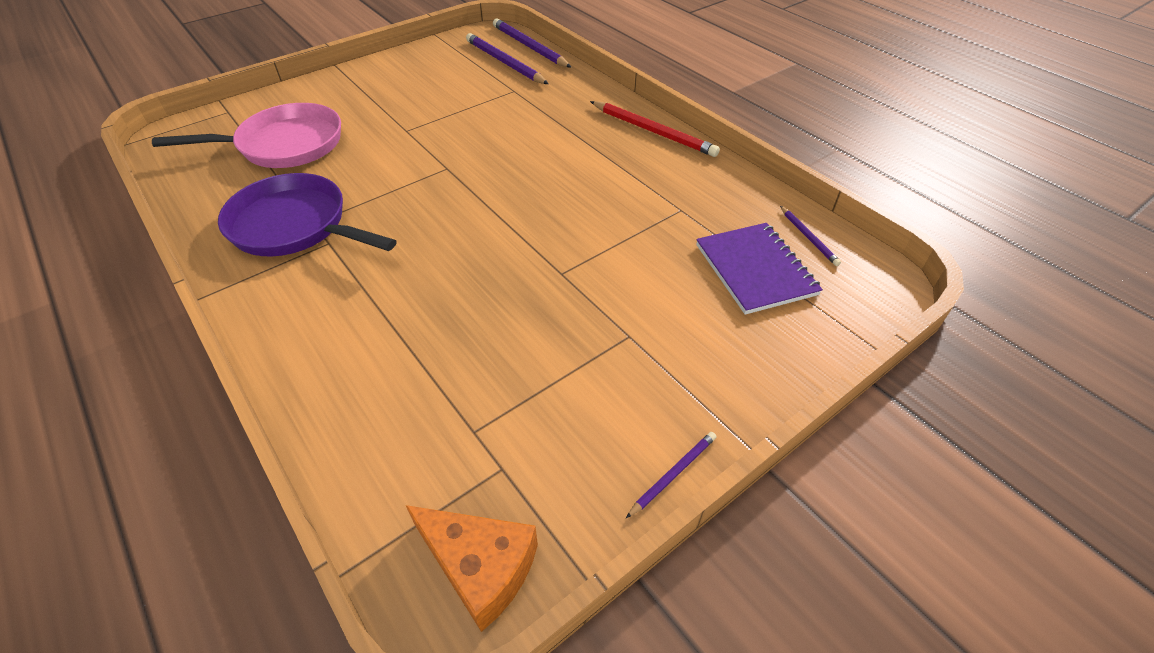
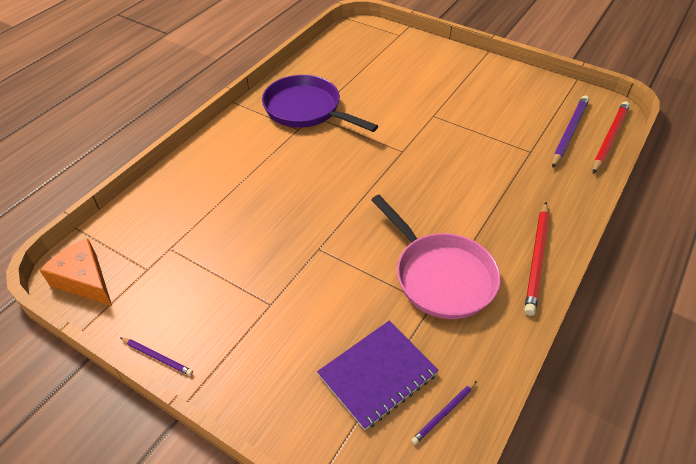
camera: 70 degrees right, 0 degrees up
(284, 145) = (380, 71): pink pan -> pink pan (440, 276)
(295, 226) = (306, 109): purple pan -> purple pan turned 60 degrees counterclockwise
(480, 567) = (84, 280): orange cheese -> orange cheese turned 120 degrees clockwise
(529, 47) = (609, 138): purple pencil -> red pencil

